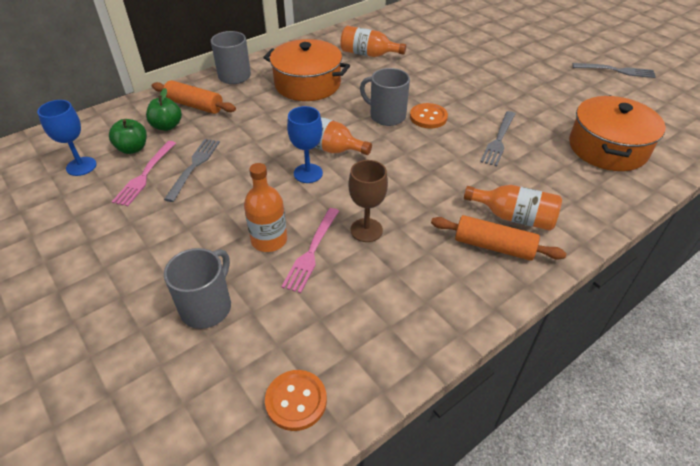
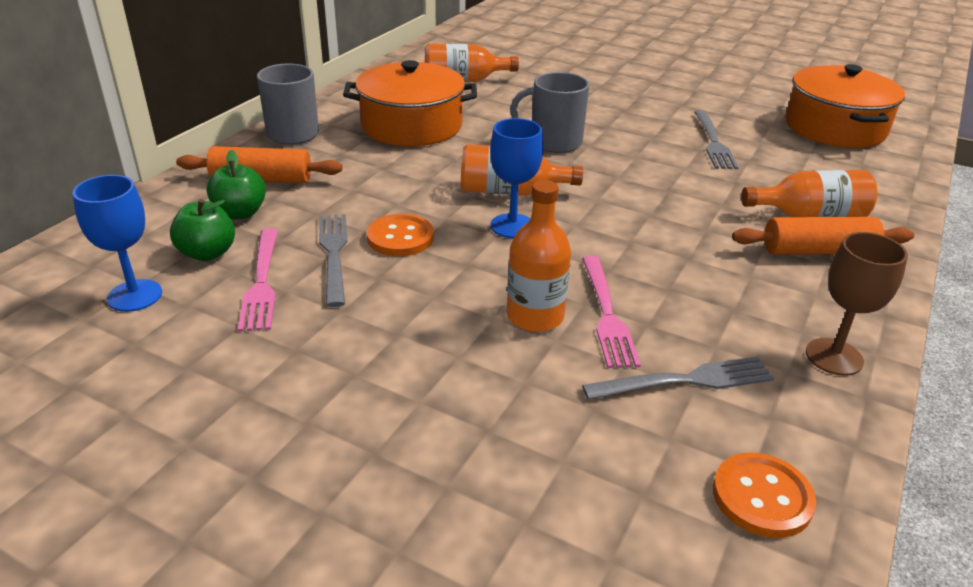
camera: 25 degrees left, 10 degrees down
(207, 307) = (525, 423): grey mug -> none
(366, 230) = (653, 272): brown goblet -> brown goblet (834, 357)
(428, 117) = (607, 134): orange button -> orange button (400, 237)
(617, 71) = (769, 54): grey fork -> grey fork (686, 380)

